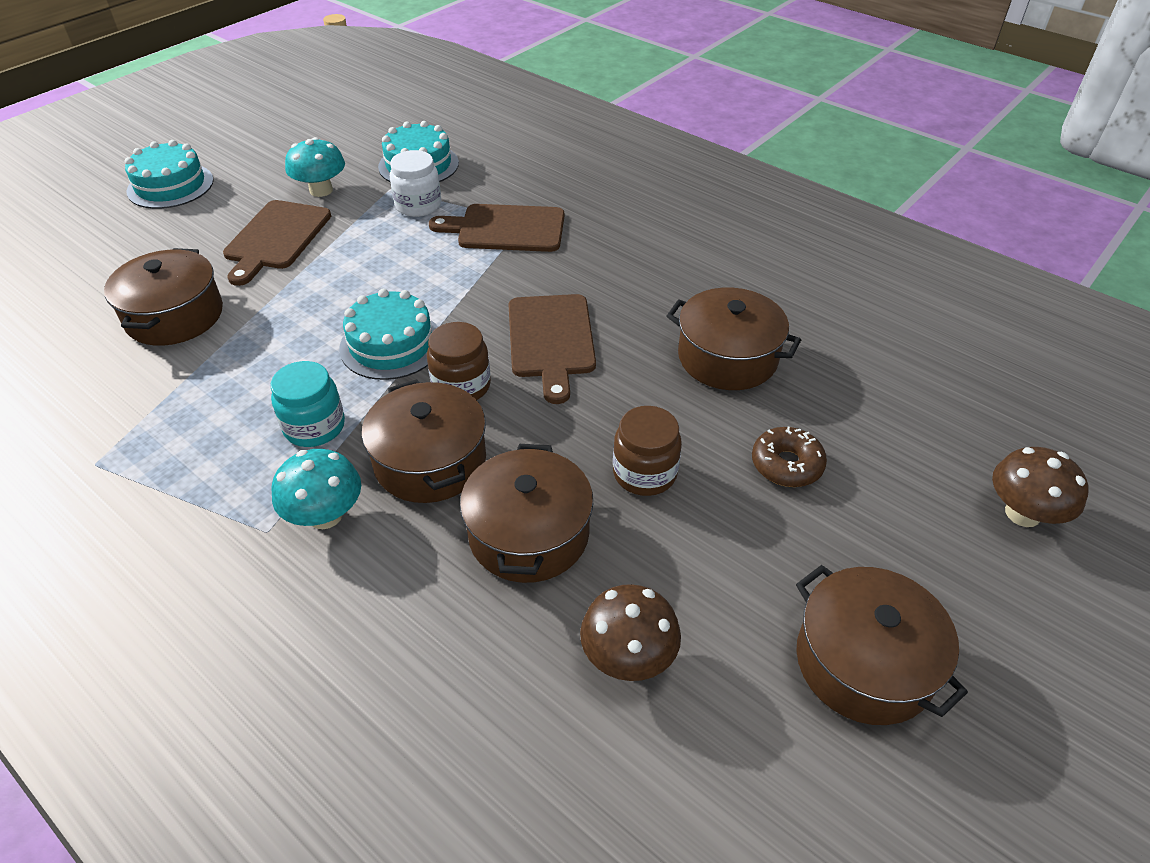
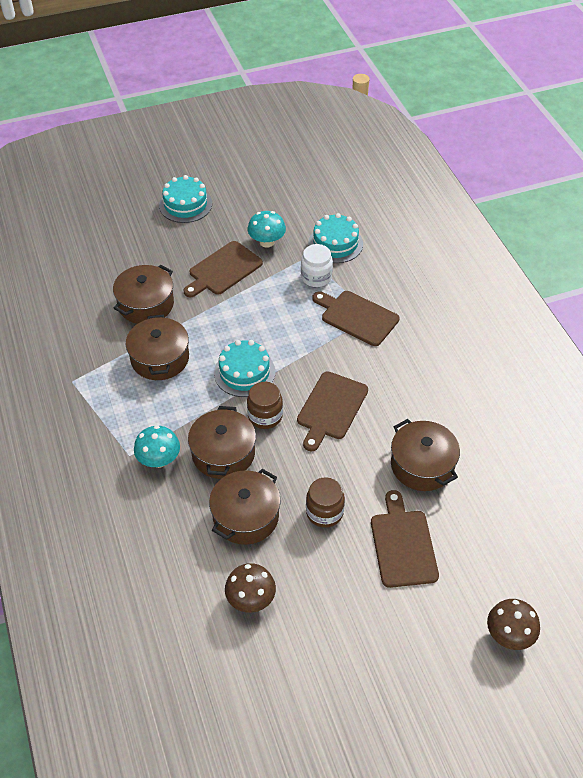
camera: 30 degrees right, 5 degrees up
(314, 427) = (179, 407): turquoise jar -> none
(786, 464) = (403, 544): brown donut -> brown cutting board
(864, 662) = (357, 660): brown pot -> brown pot (160, 358)

